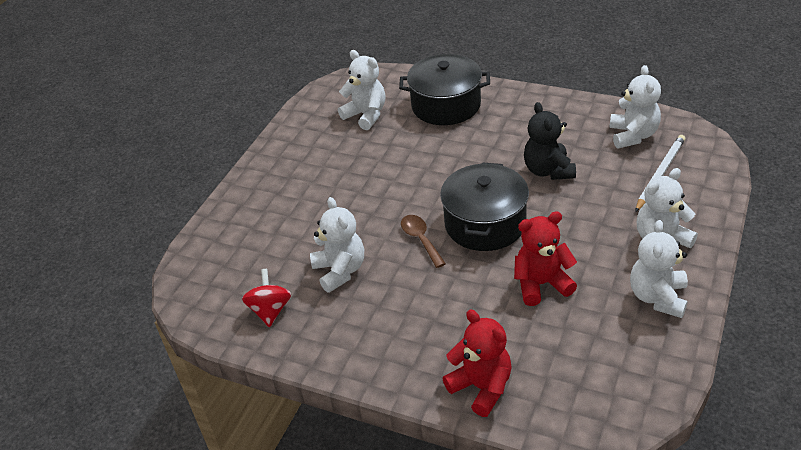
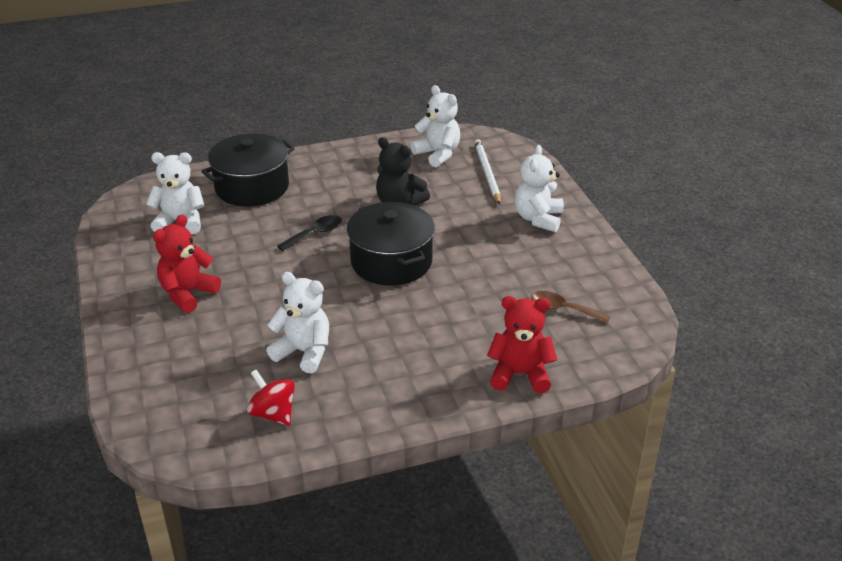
camera: 45 degrees left, 5 degrees down
(420, 239) = (349, 296): brown spoon -> brown spoon (563, 309)
(451, 169) = (315, 234): none -> black spoon
(541, 284) = (484, 284): red teddy bear -> red teddy bear (188, 294)
(658, 297) = (574, 254): white teddy bear -> none

